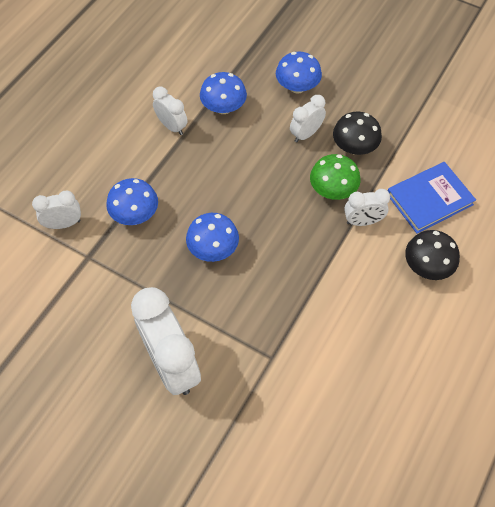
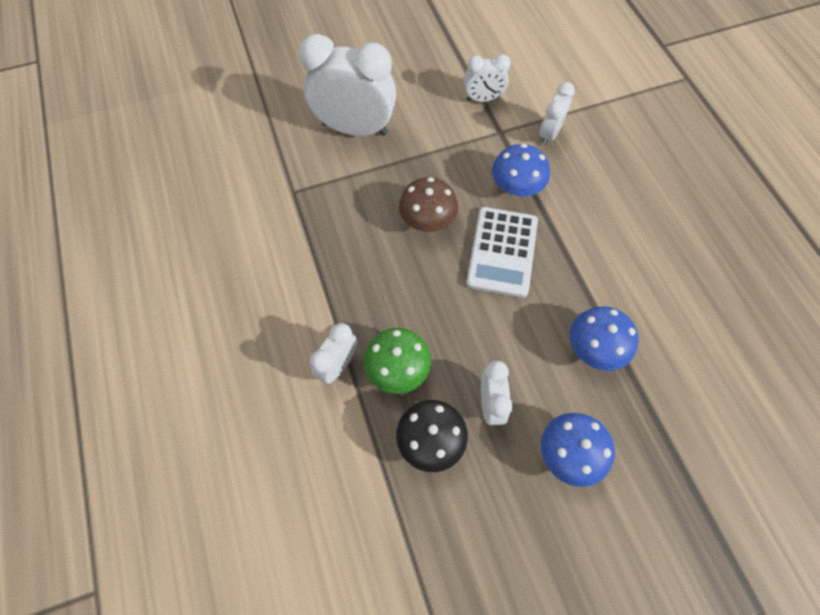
camera: 130 degrees right, 5 degrees up
(172, 126) = (602, 280): white clock -> white clock (483, 99)
(199, 189) = (502, 252): none -> white calculator
(213, 248) = (427, 220): blue mushroom -> brown mushroom
(427, 266) = (239, 380): black mushroom -> none
(429, 199) = (299, 457): blue book -> none

